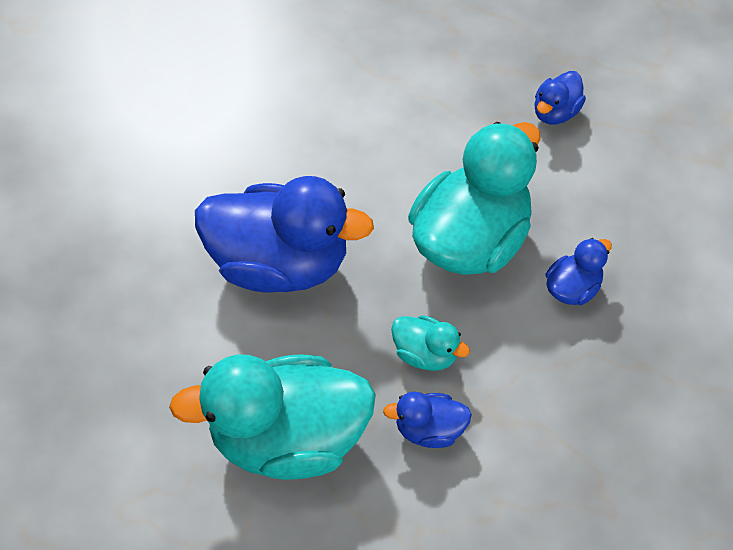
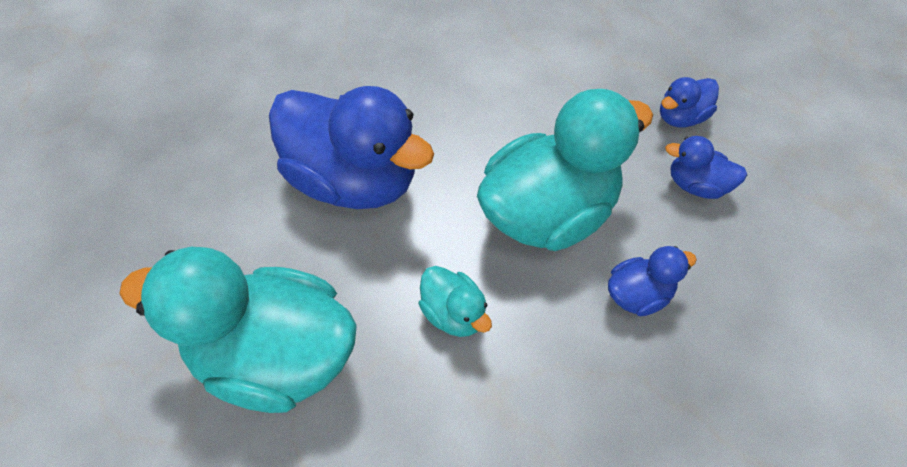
camera: 20 degrees right, 0 degrees up
(429, 430) = (422, 398): blue duck -> blue duck (696, 185)

